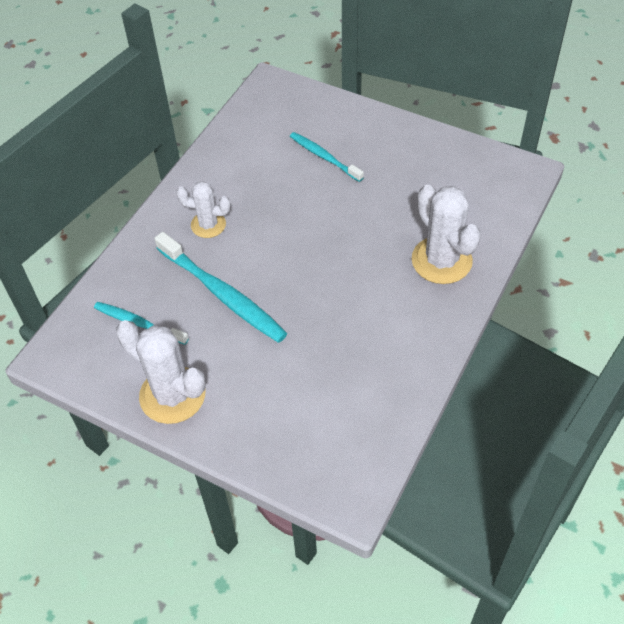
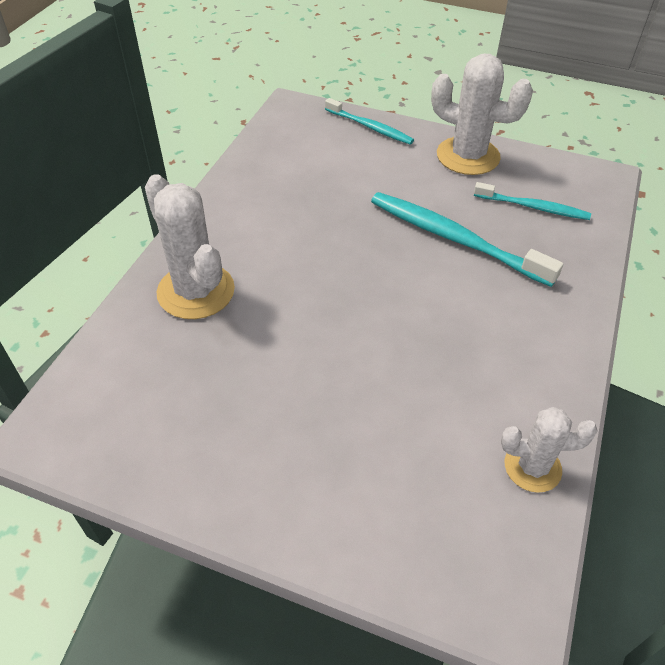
camera: 170 degrees right, 5 degrees down
(208, 225) = (507, 316): white cactus -> white cactus (532, 467)
(324, 157) = (371, 437): turquoise toothbrush -> turquoise toothbrush (370, 127)

